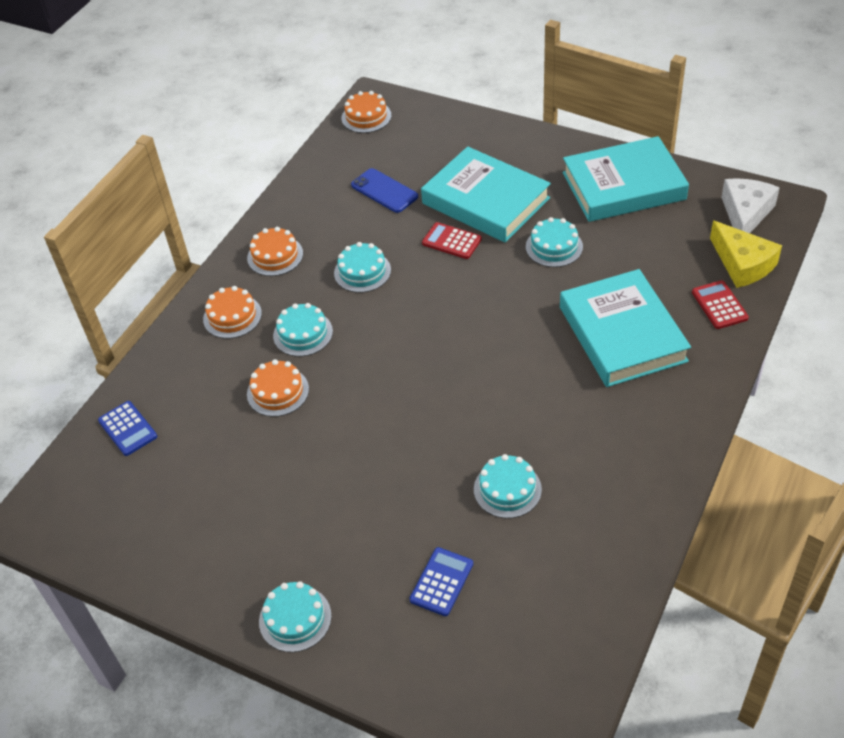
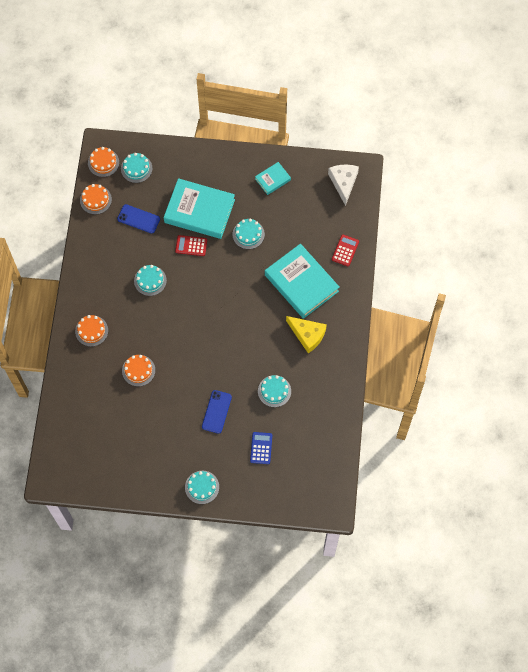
camera: 25 degrees left, 20 degrees up
(127, 429) = (70, 415): blue calculator -> none
(275, 256) = (96, 283): orange cake -> orange cake (95, 199)
(303, 333) = (135, 331): turquoise cake -> turquoise cake (136, 168)
(383, 494) = (216, 412): none -> blue phone
(623, 186) = (272, 179): turquoise book -> turquoise book, size x0.48
(719, 305) = (345, 250): red calculator -> red calculator turned 60 degrees clockwise
(742, 264) = (350, 219): yellow cheese -> yellow cheese (307, 335)

